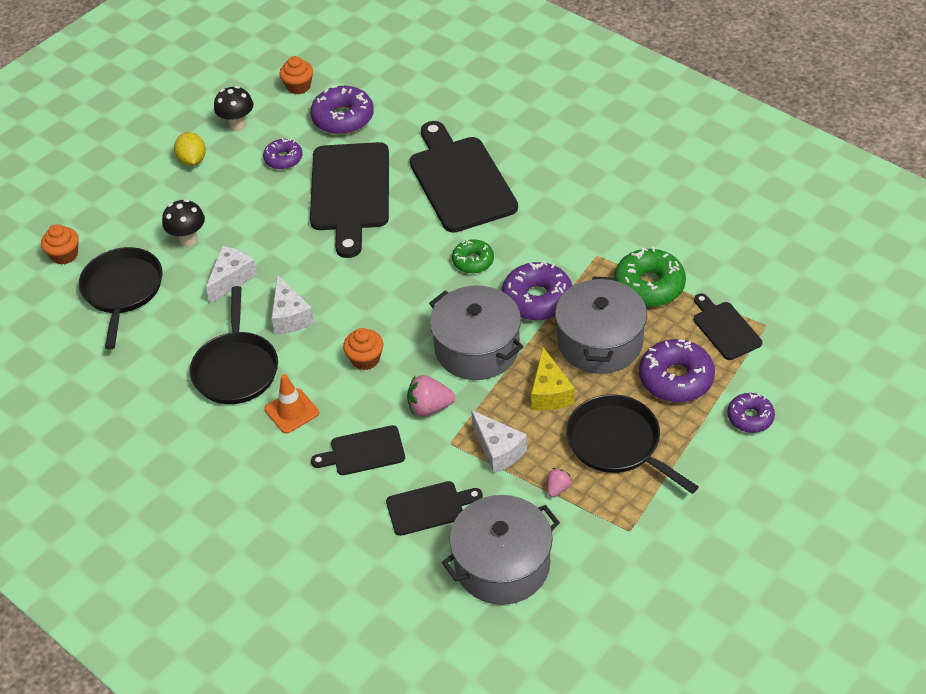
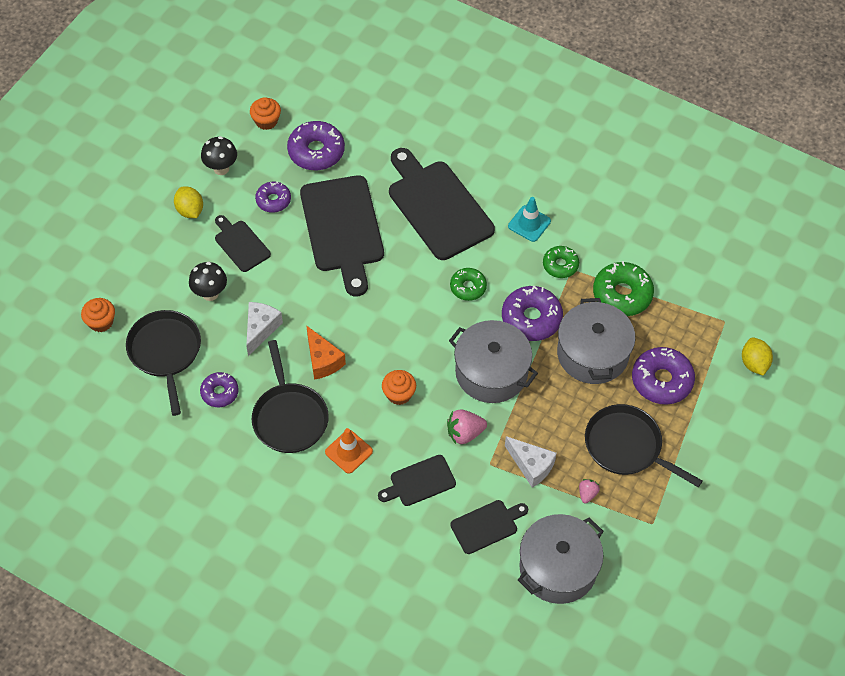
camera: 15 degrees left, 10 degrees up
(290, 316) = (322, 360): white cheese -> orange cheese
(549, 392) = (561, 406): yellow cheese -> none
(559, 206) = (529, 223): none -> turquoise traffic cone
(584, 250) = (560, 265): none -> green donut
(725, 328) = (692, 328): black cutting board -> black cutting board (241, 244)
(750, 417) = (728, 409): purple donut -> purple donut (219, 392)
(792, 373) = (754, 363): none -> yellow lemon

